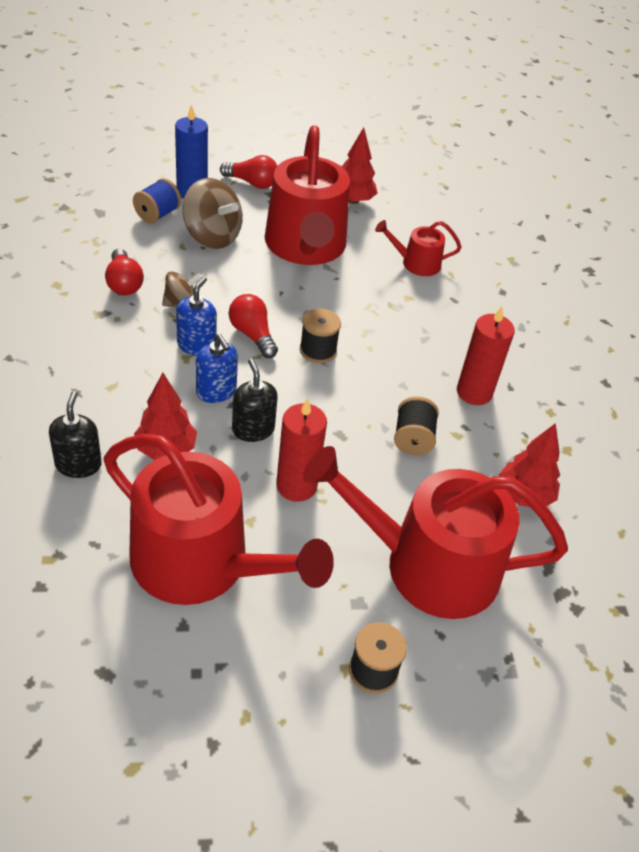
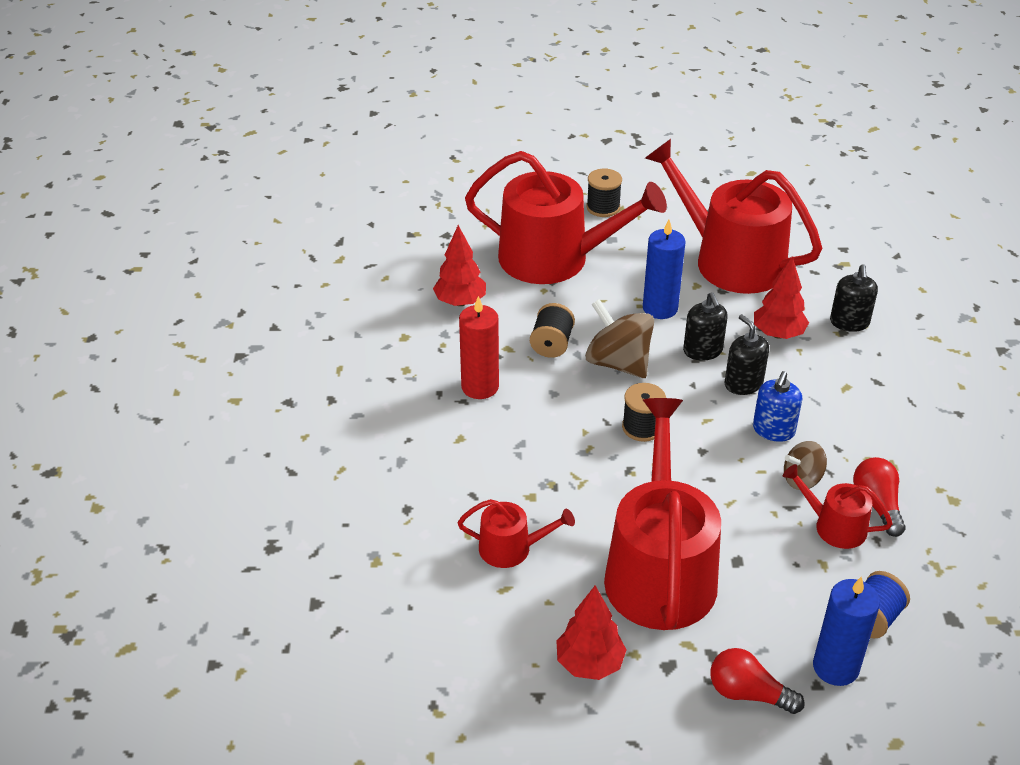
camera: 170 degrees left, 5 degrees down
(166, 269) = (834, 526): none -> red watering can
(212, 236) = (788, 582): brown spinning top -> brown spinning top (618, 363)
(216, 391) = (743, 384): blue soap dispenser -> black soap dispenser
(252, 335) = (715, 443): red light bulb -> none
(296, 486) = (660, 308): red candle -> blue candle

